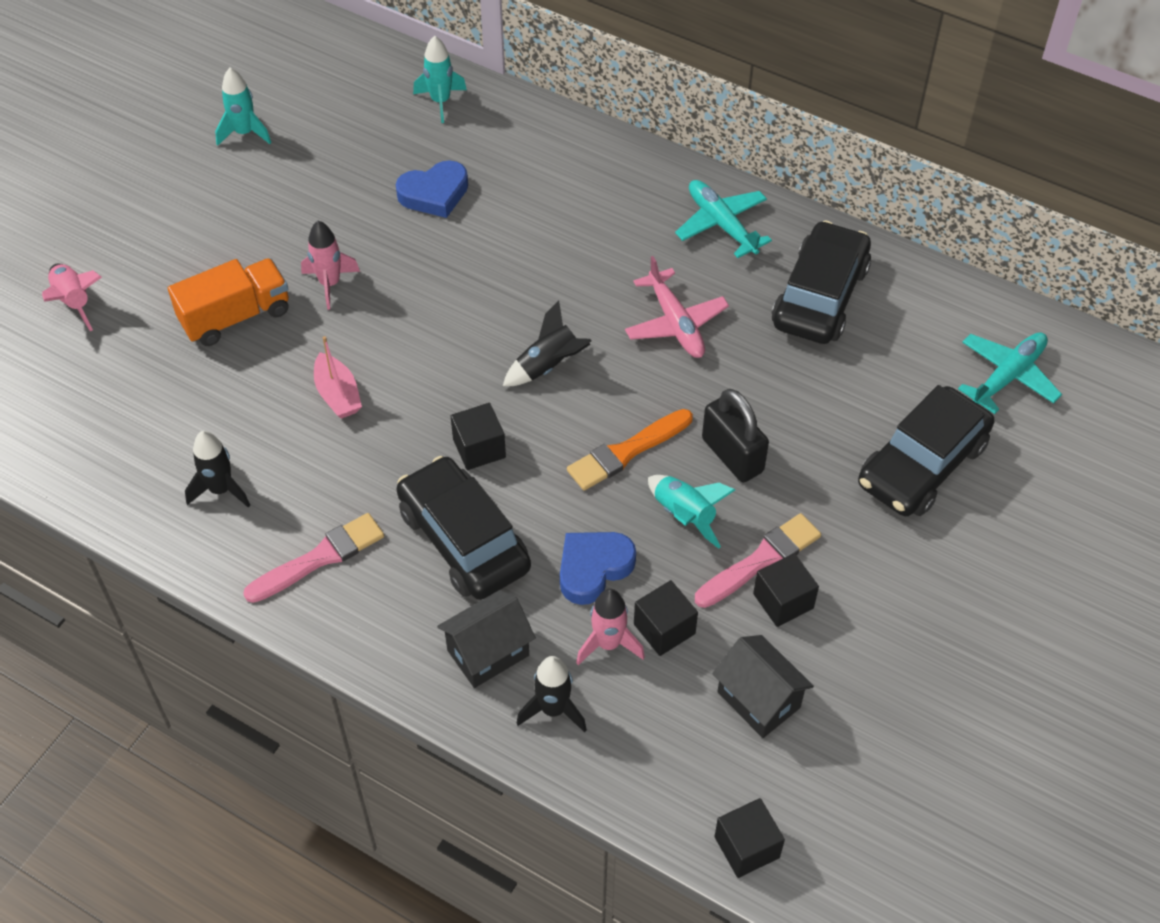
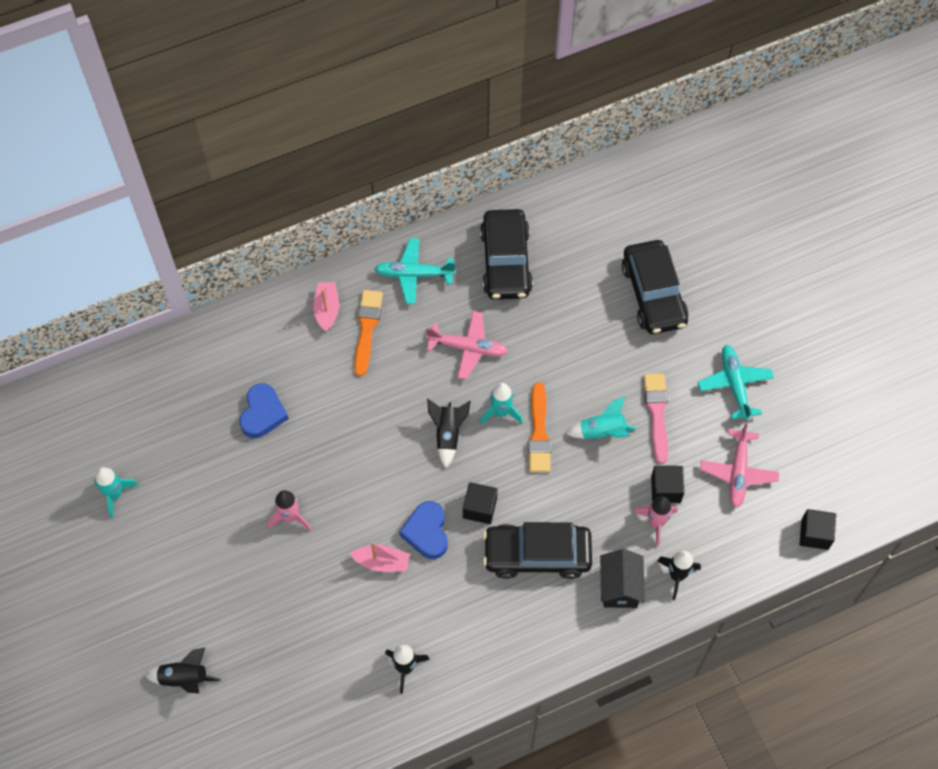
camera: 55 degrees left, 10 degrees up
(74, 302) = (184, 678): pink rocket -> black rocket
(235, 316) = (274, 587): orange truck -> none
(320, 558) = (494, 639): pink brush -> none
(440, 101) = (185, 362): turquoise rocket -> turquoise rocket (501, 412)
(593, 568) = (603, 500): blue heart -> blue heart (427, 532)
(606, 176) = (327, 309): none -> pink boat
(615, 222) = (367, 329): none -> orange brush
(732, 455) = (580, 381): black padlock -> none
(758, 700) = (738, 472): black house -> pink plane
(783, 601) = (689, 420): black cube -> none
(820, 296) = (506, 262): black car -> black car turned 150 degrees counterclockwise
(1007, 376) = (628, 212): turquoise plane -> turquoise plane (734, 384)

